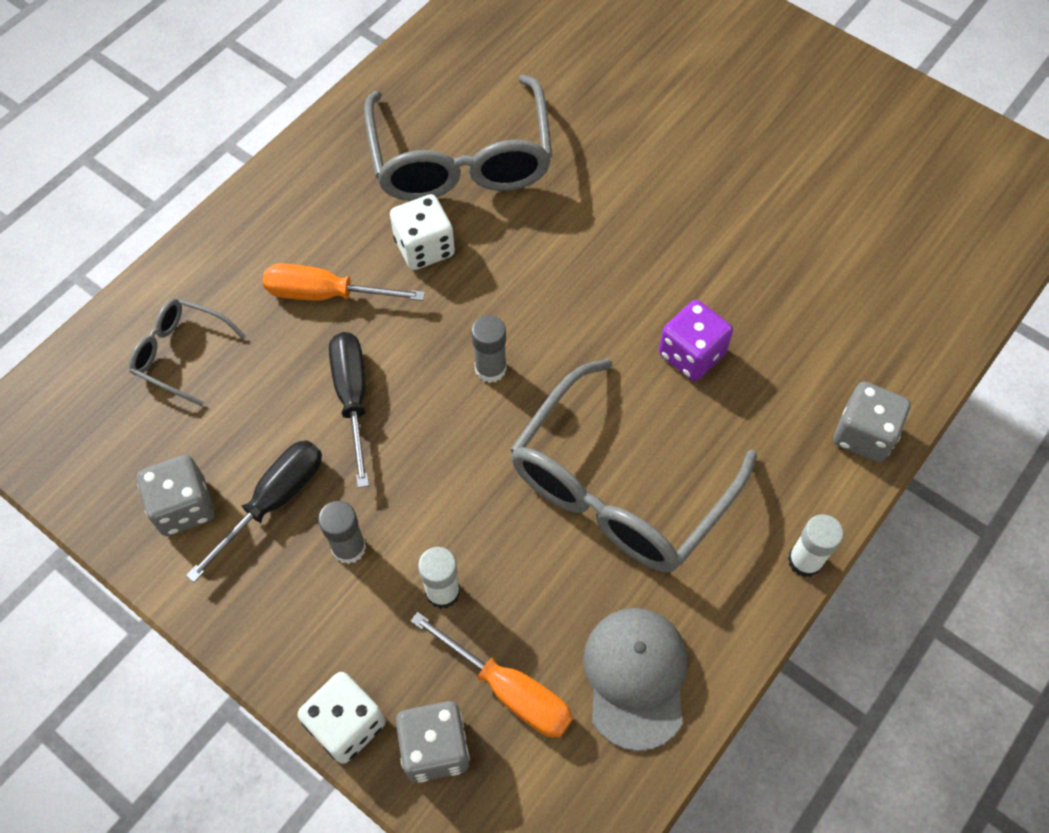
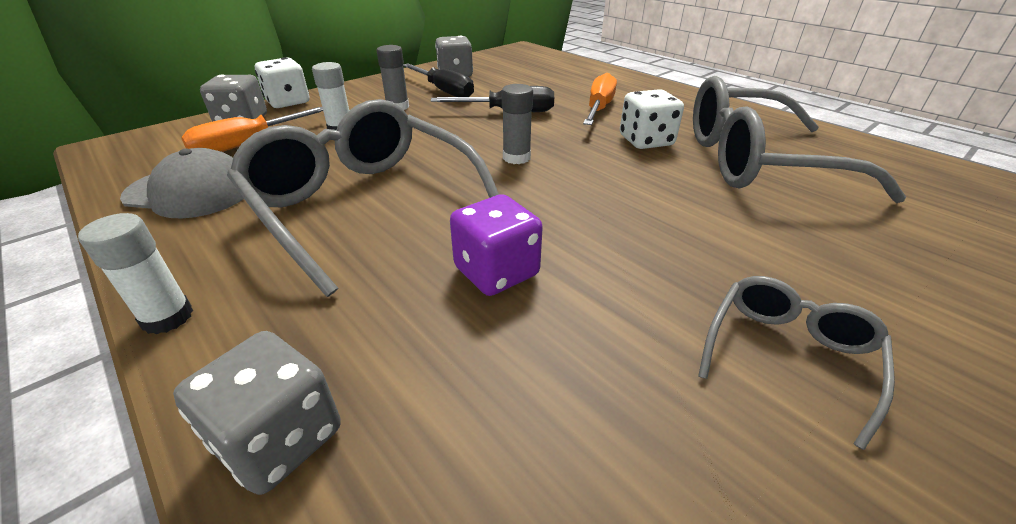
camera: 100 degrees right, 25 degrees down
(181, 354) = (557, 75): grey glasses -> grey glasses (787, 356)

